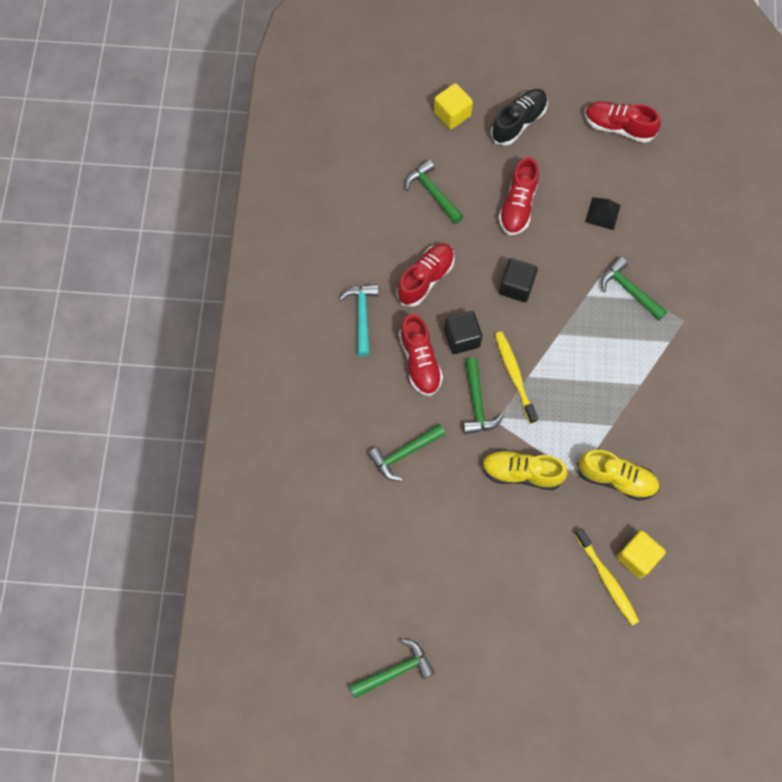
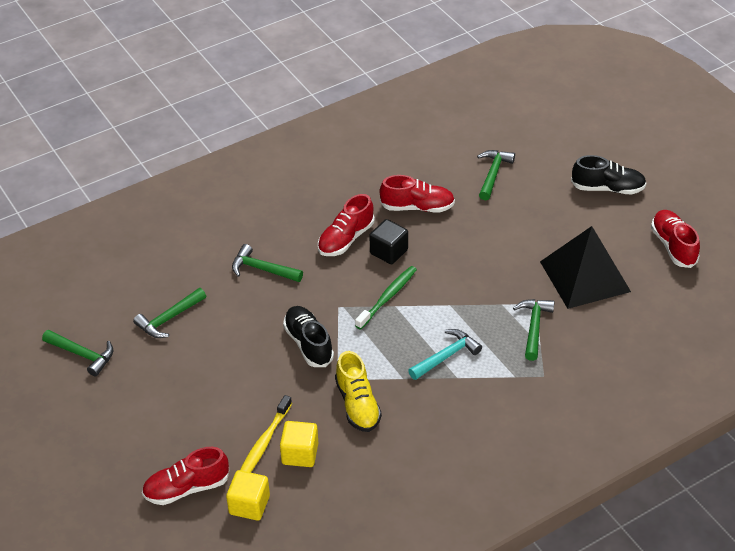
camera: 55 degrees right, 25 degrees down
(362, 316) = (352, 190): turquoise hammer -> turquoise hammer (446, 356)
(452, 114) = (571, 150): yellow cube -> yellow cube (249, 505)
(477, 403) = (342, 288): green hammer -> green hammer (169, 319)
(514, 376) = (387, 297): yellow toothbrush -> green toothbrush
(516, 286) = (465, 259): black cube -> none
(518, 205) = (535, 225): red shoe -> red shoe (187, 488)
(521, 473) = (308, 344): yellow shoe -> black shoe
(602, 213) = (585, 276): black pyramid -> black pyramid, size x2.29

